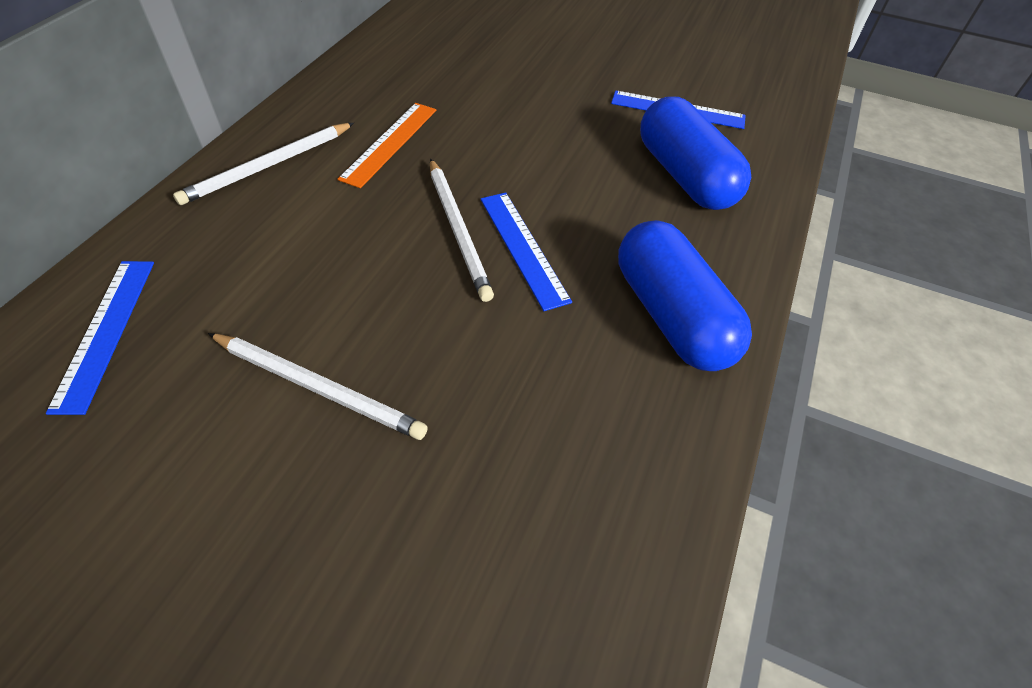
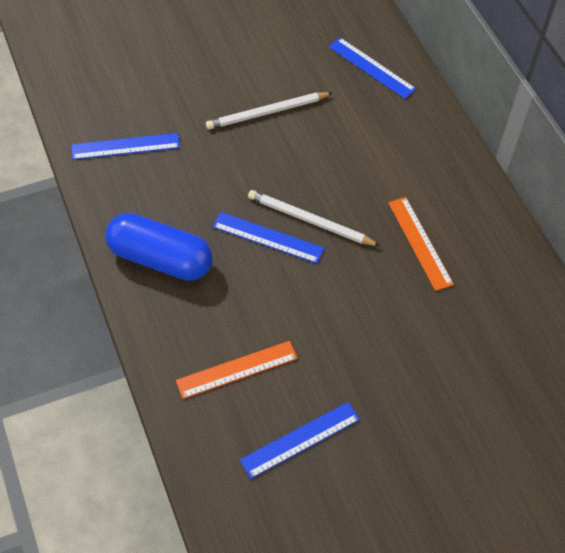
camera: 135 degrees right, 5 degrees up
(268, 166) = (448, 176): white pencil -> none
(574, 515) = (125, 146): none -> blue ruler
(684, 176) = (237, 369): blue capsule -> orange ruler

